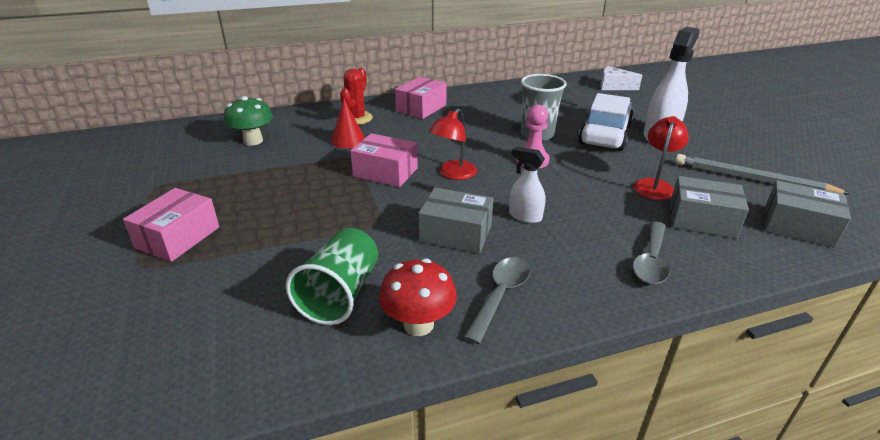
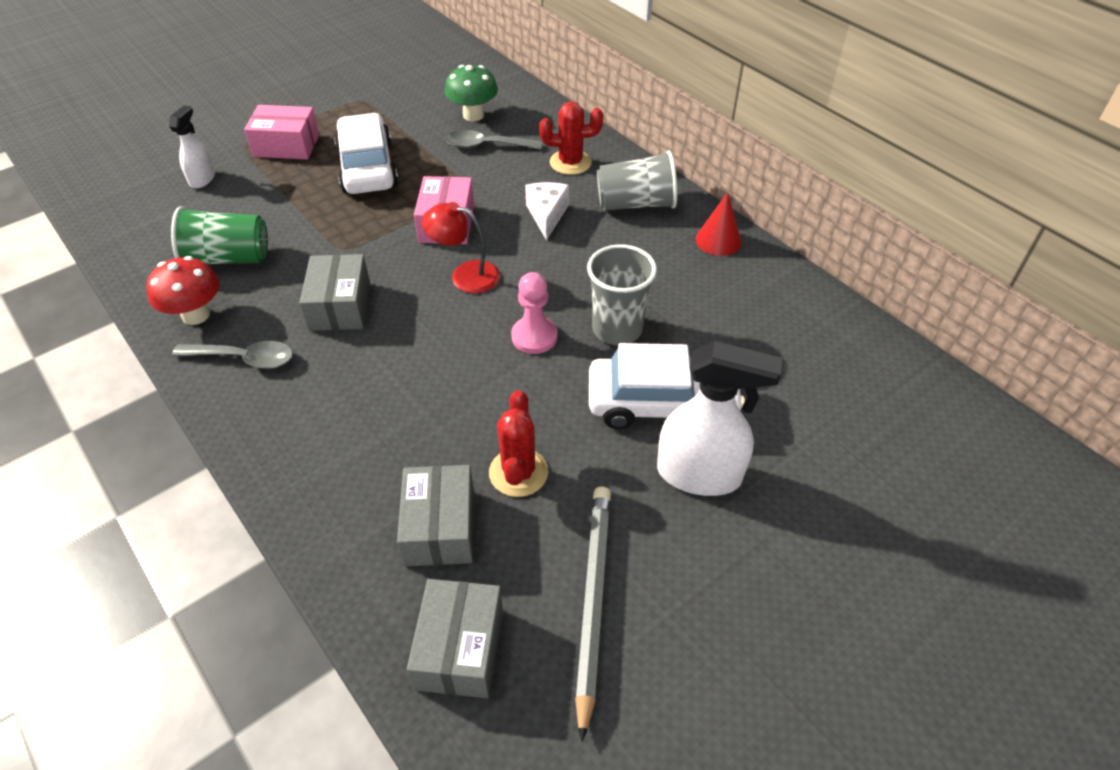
camera: 70 degrees right, 15 degrees up
(271, 197) = (367, 167): none -> white car
(348, 140) = (509, 174): red cone -> red cone (718, 240)
(421, 108) = (636, 204): pink box -> grey cup
(524, 216) = (392, 352): white spray bottle -> white spray bottle (202, 179)
(613, 87) = (886, 398): white cheese -> white cheese (547, 215)
(651, 261) = (330, 474): grey spoon -> grey spoon (486, 146)
(655, 185) = (518, 472): red lamp -> red cactus

